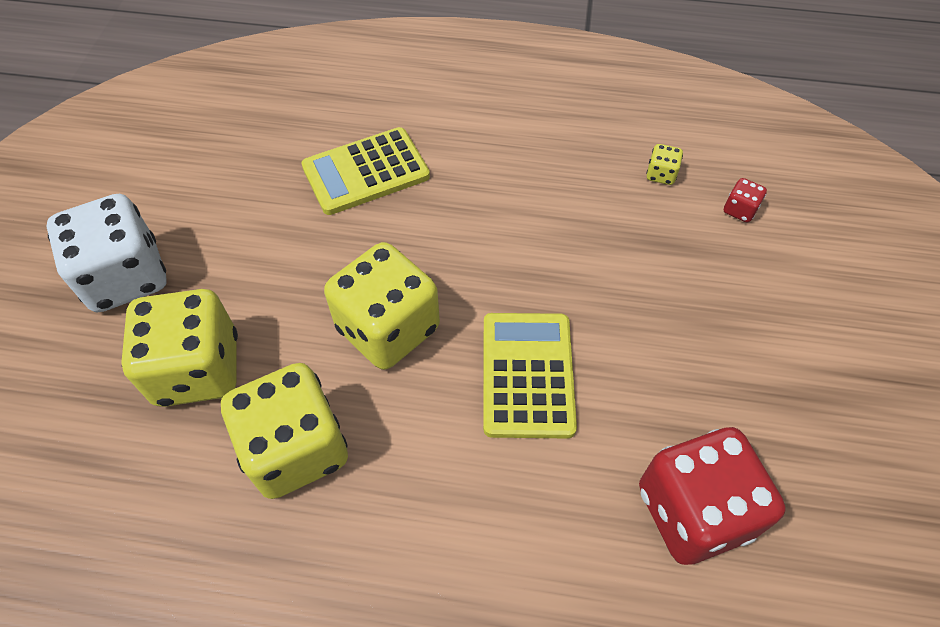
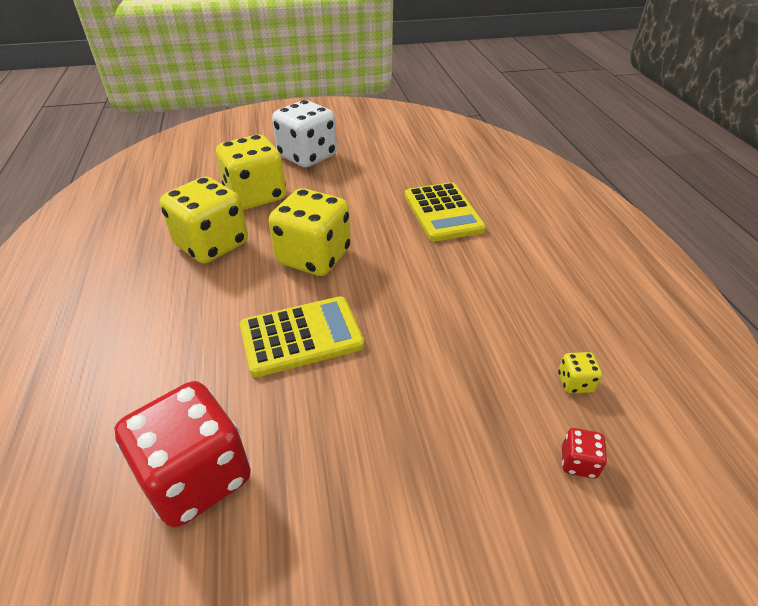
camera: 70 degrees right, 15 degrees down
(366, 172) = (443, 212): yellow calculator -> yellow calculator turned 150 degrees counterclockwise

